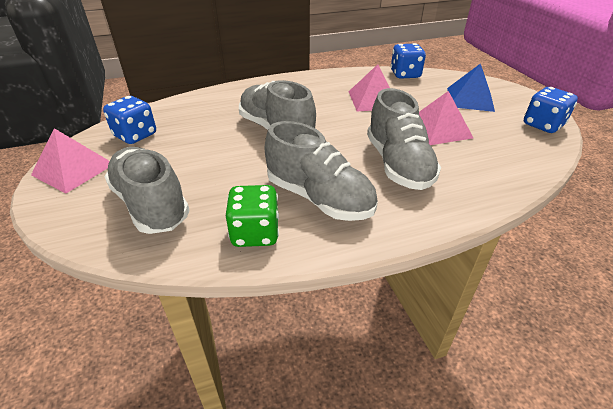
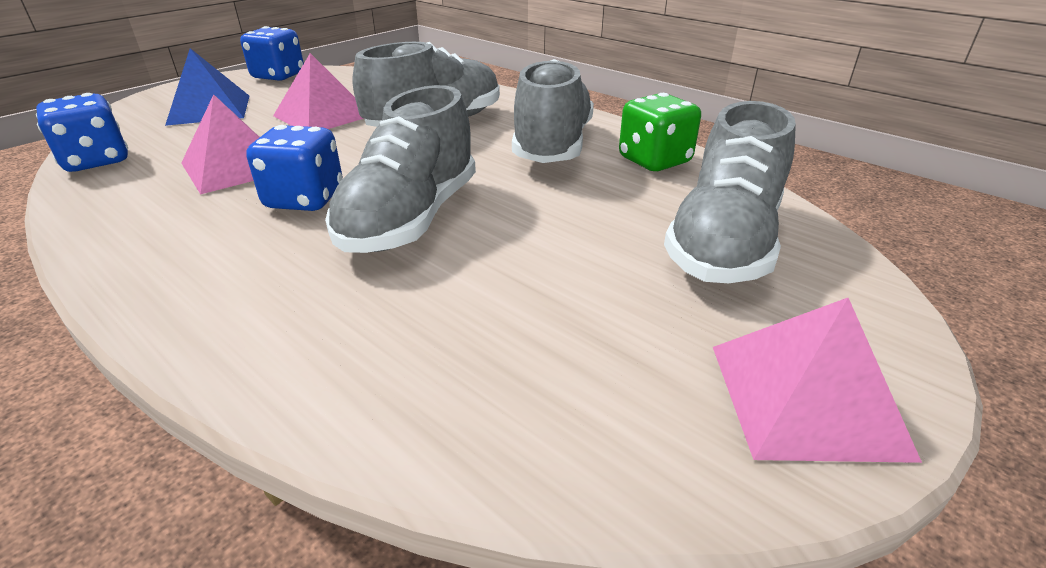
camera: 120 degrees left, 5 degrees down
(135, 135) = (597, 391): blue dice -> blue dice (305, 199)

